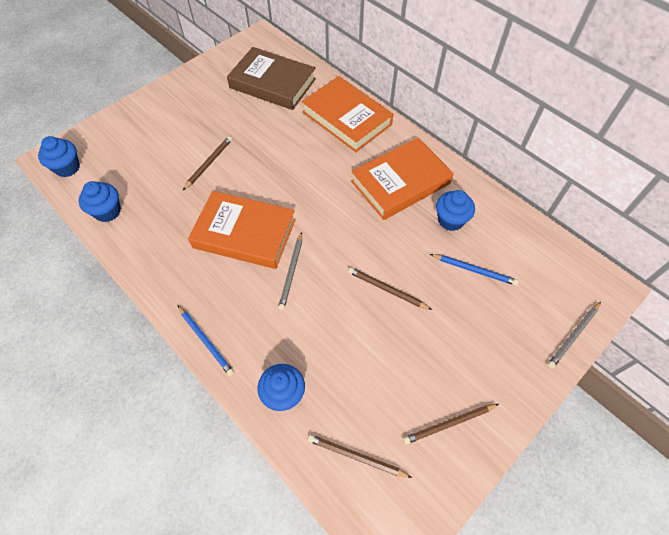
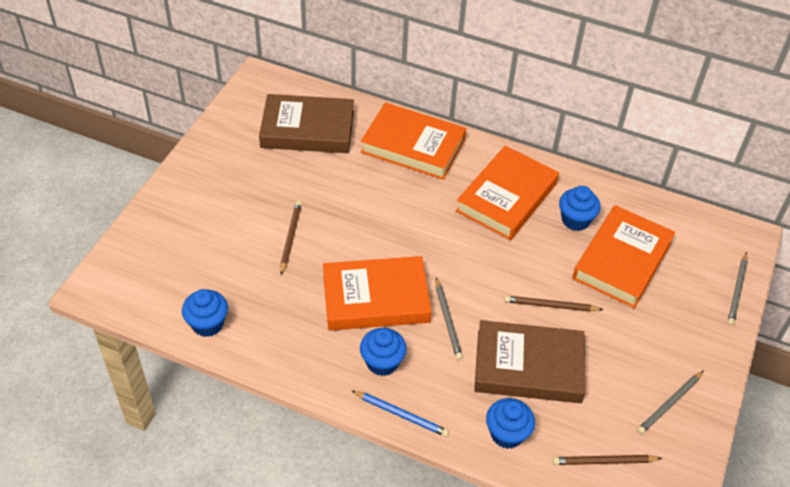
camera: 25 degrees left, 10 degrees down
(67, 168) = (125, 292): blue cupcake -> blue cupcake (382, 362)
(337, 338) = (528, 366): none -> brown book
(449, 424) = (670, 404): brown pencil -> grey pencil
(474, 270) = (622, 261): blue pencil -> orange book

